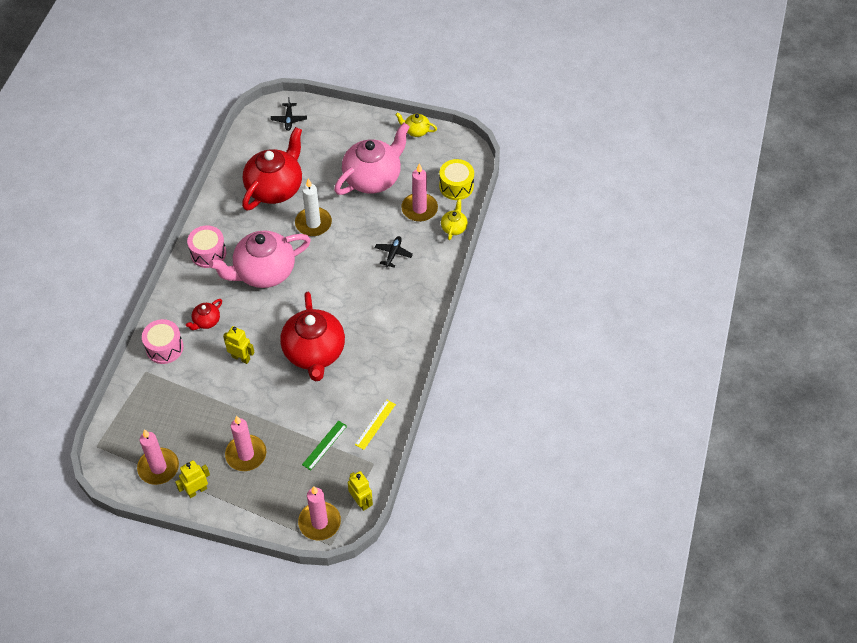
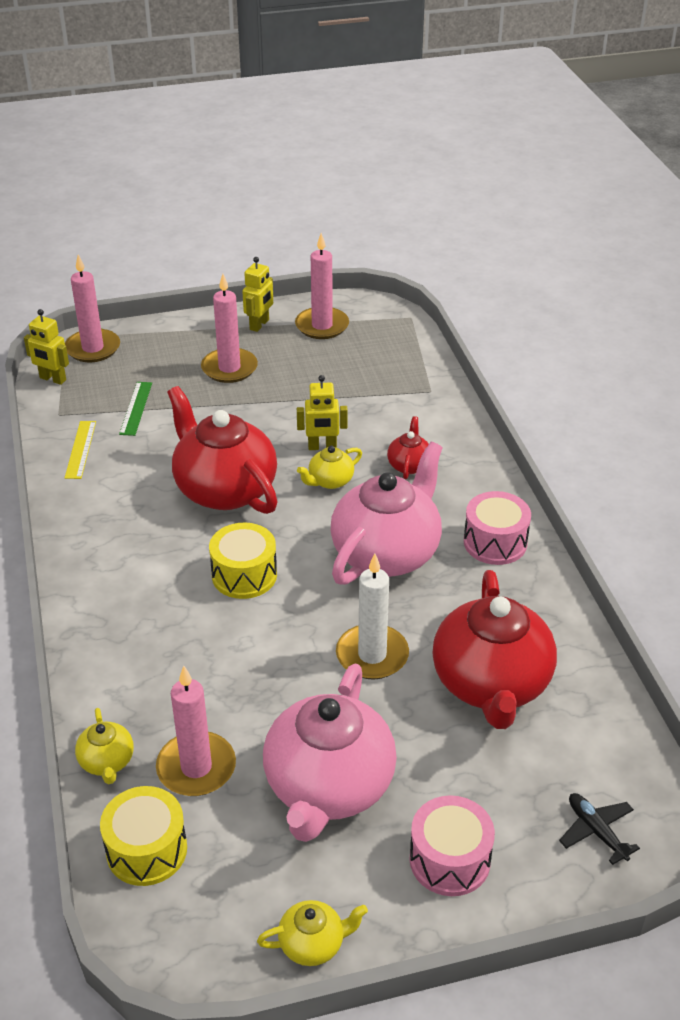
camera: 150 degrees right, 15 degrees down
(164, 348) = (433, 420): pink drum -> pink drum (449, 860)
(255, 331) = (330, 481): none -> yellow teapot
(340, 292) = (244, 575): none -> yellow drum
(393, 253) = (195, 667): black plane -> none

